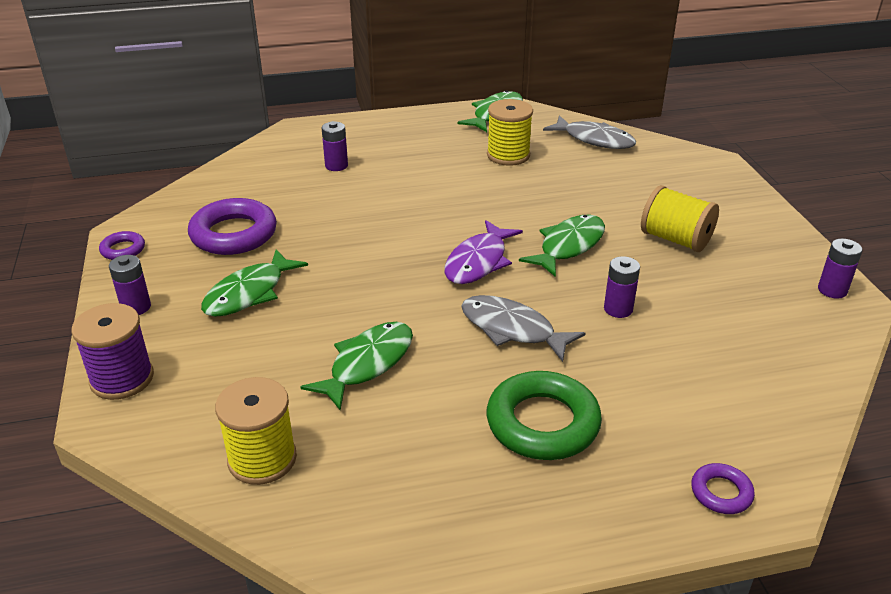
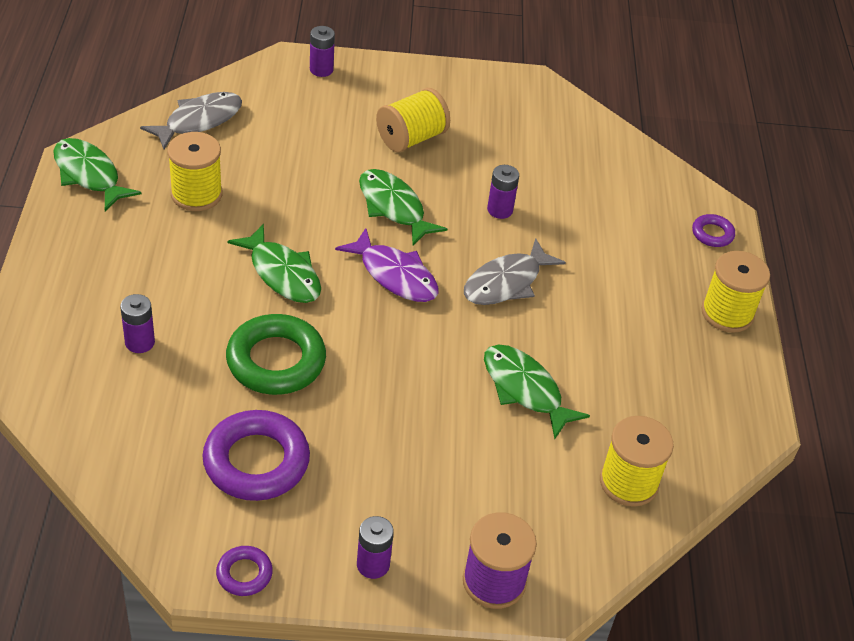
camera: 80 degrees left, 10 degrees up
(249, 293) = (382, 462): green fish -> green fish (282, 274)
(542, 423) = (626, 300): green ring -> green ring (276, 361)
(577, 523) = (727, 313): none -> yellow spool
(832, 290) = (516, 86): purple battery -> purple battery (321, 70)

